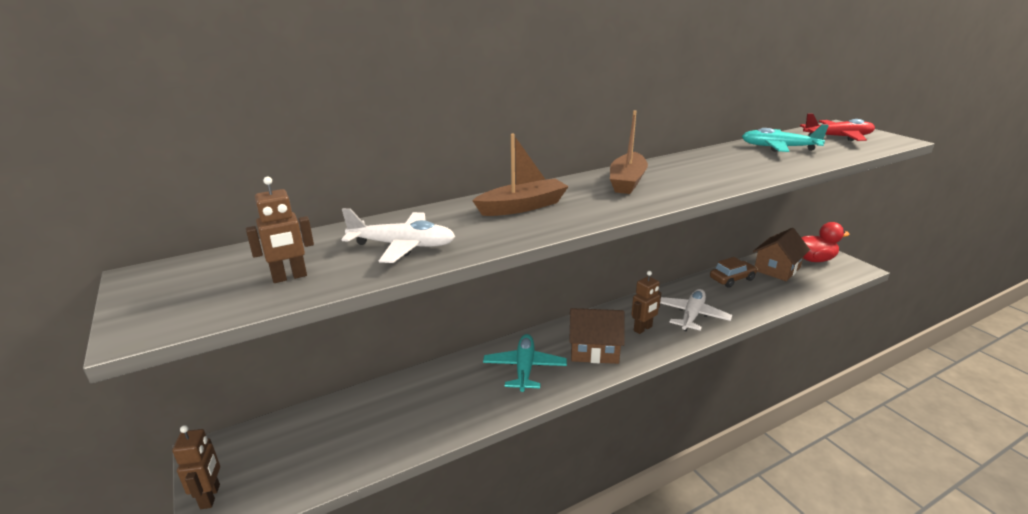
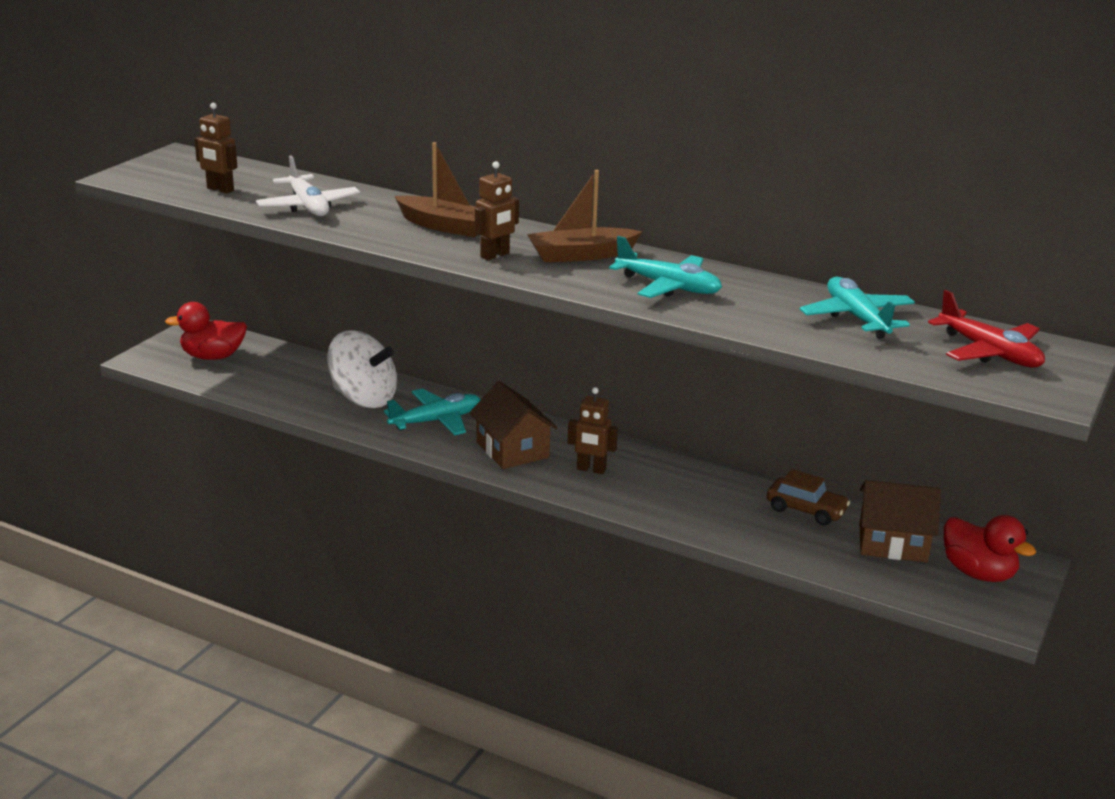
camera: 55 degrees right, 0 degrees up
(210, 496) = (158, 349): brown robot -> brown robot (495, 255)
(277, 459) = (213, 356): none -> red duck
(455, 392) = (363, 398): none -> white spinning top
(691, 315) = (662, 495): white plane -> none
(703, 173) = (668, 287): none -> turquoise plane

